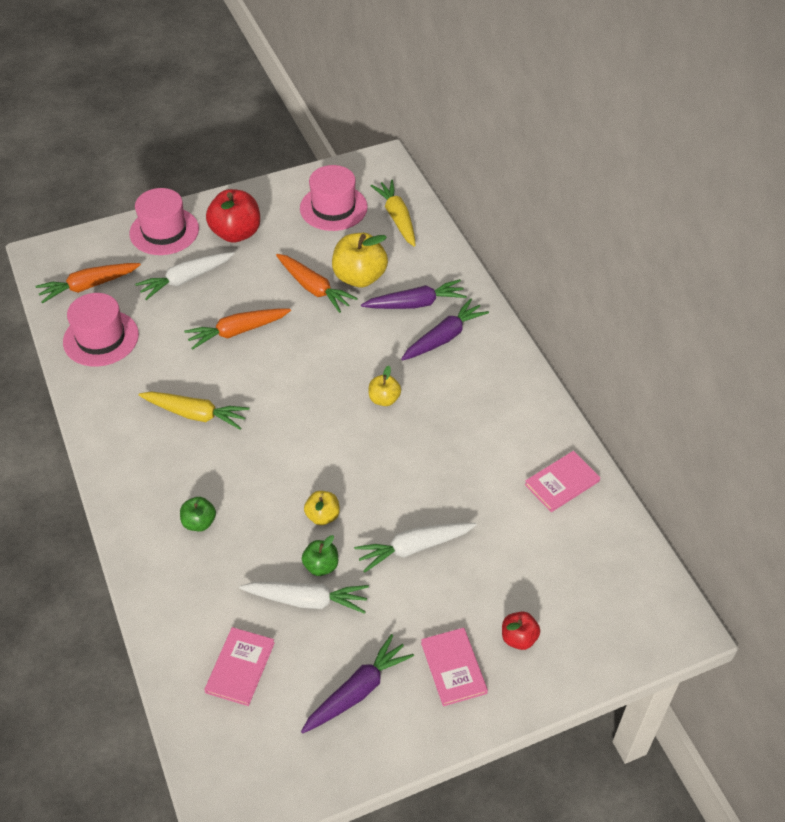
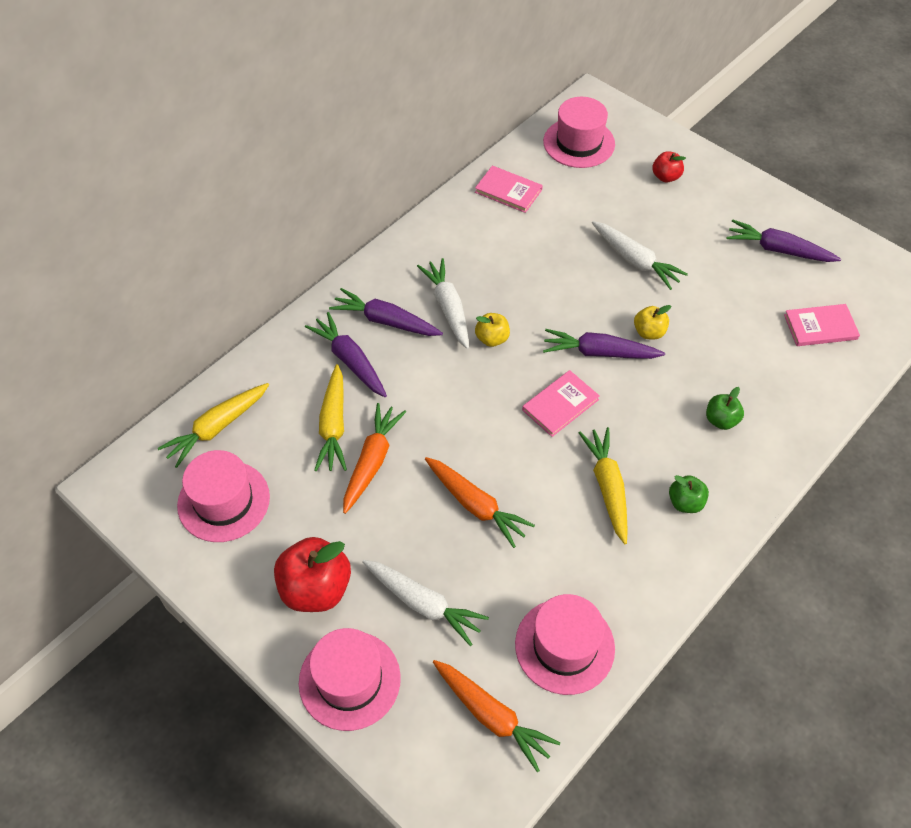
camera: 115 degrees left, 5 degrees up
(307, 600) = (733, 309): white carrot -> white carrot (448, 308)
(321, 566) = (696, 313): green apple -> green apple (685, 502)
(324, 468) = (599, 352): none -> purple carrot
(359, 277) = (333, 425): yellow apple -> yellow carrot
(453, 668) = (717, 204): pink book -> pink book (560, 405)
(610, 578) = (579, 143): none -> pink hat

